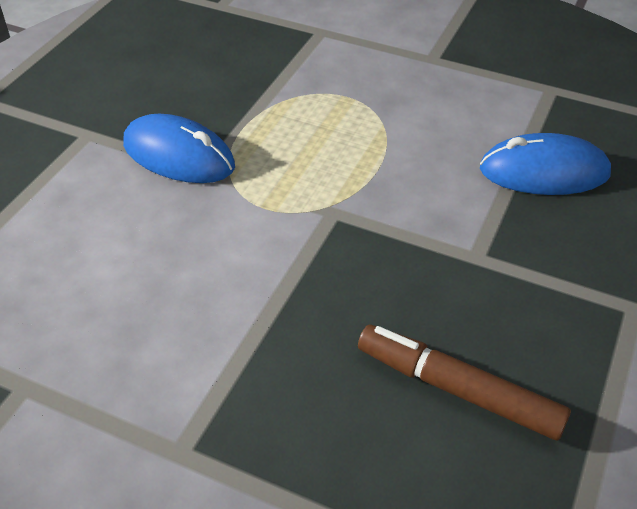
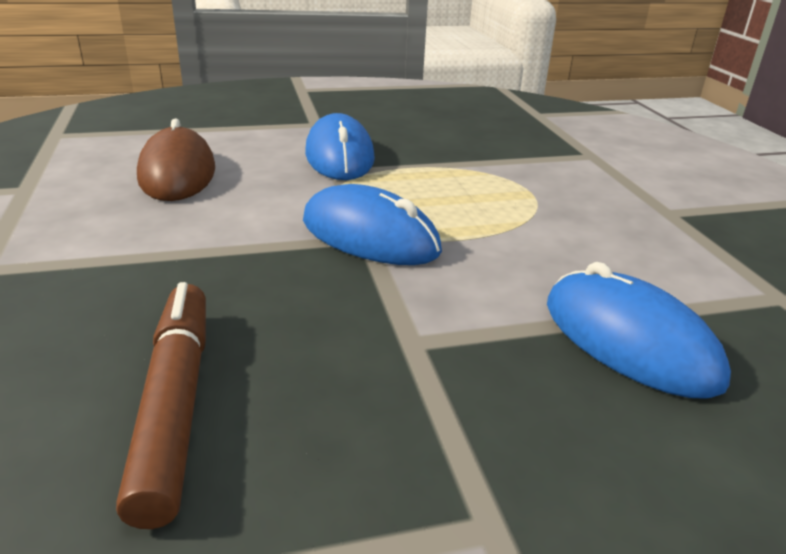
camera: 50 degrees right, 15 degrees down
(105, 268) = (177, 173): none -> brown mouse
(334, 209) = (370, 236): none -> blue mouse

